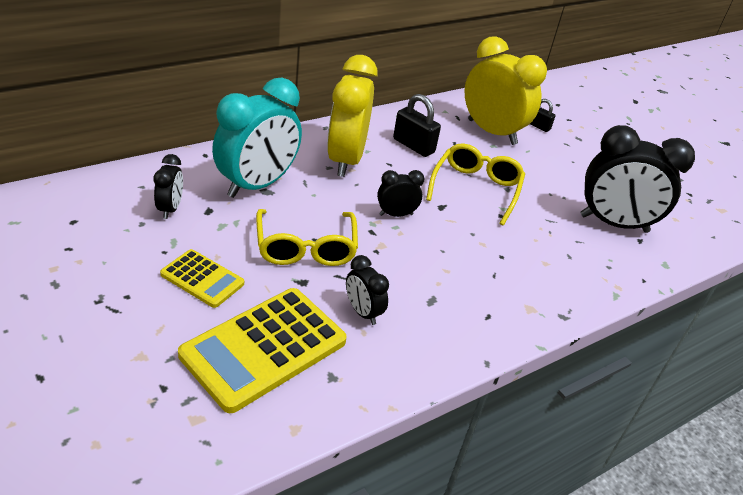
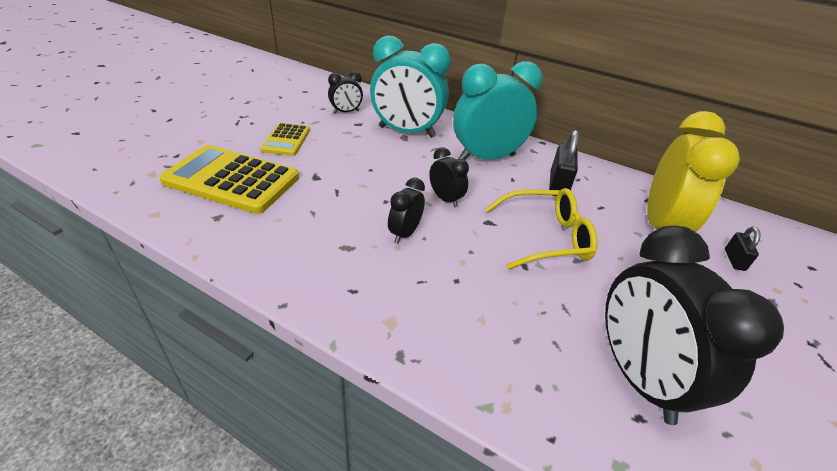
camera: 65 degrees right, 0 degrees up
(306, 248) = (356, 168): yellow glasses -> none
(346, 160) = (486, 158): yellow clock -> turquoise clock
(363, 312) = (301, 213): black clock -> black clock (405, 233)

